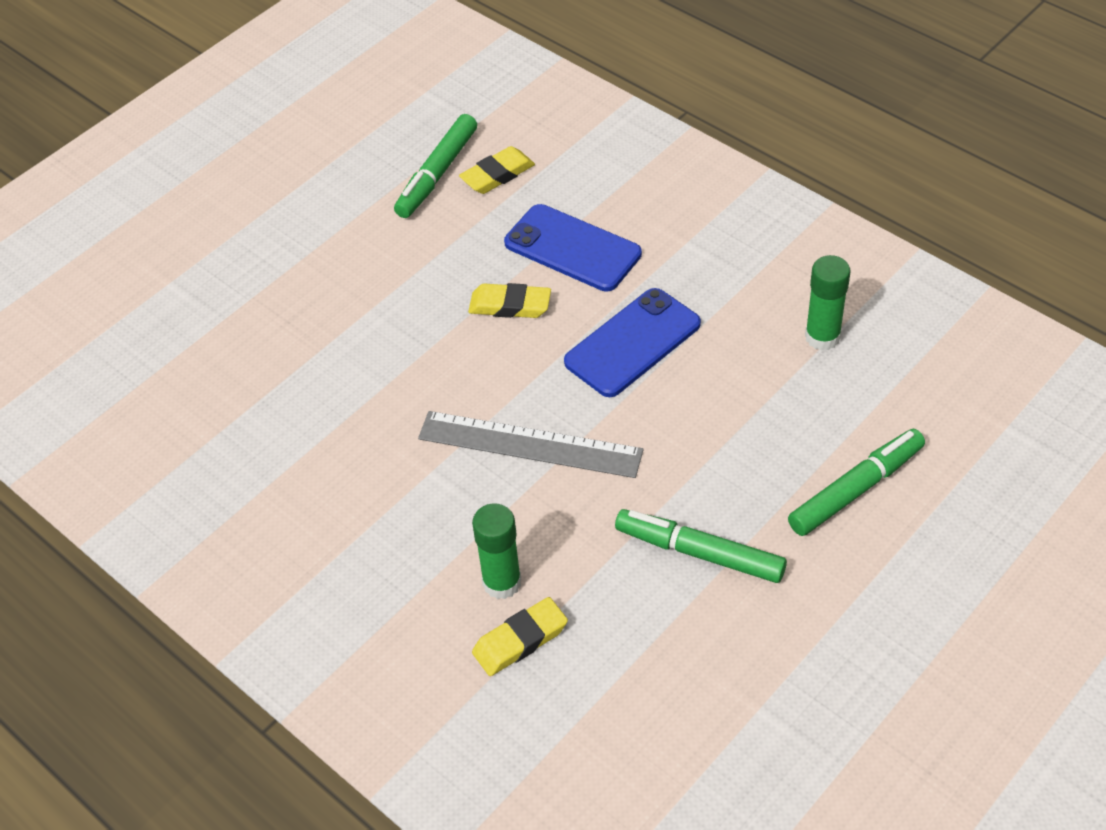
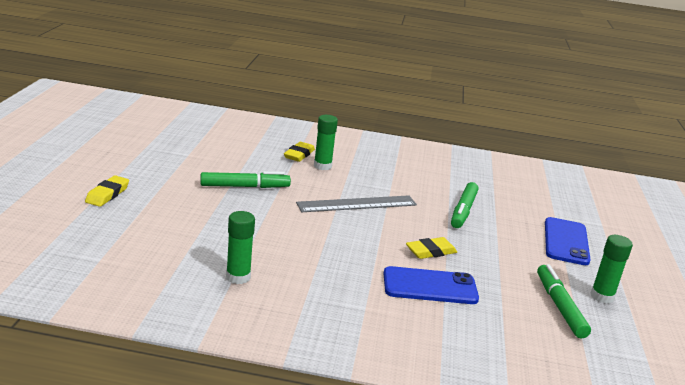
camera: 140 degrees right, 25 degrees down
(362, 171) = (602, 296): none -> green glue stick
(497, 175) = (525, 316): yellow eraser -> yellow eraser (107, 194)
(632, 343) = (347, 250): blue phone -> blue phone (566, 241)
(855, 489) = (180, 218): green marker -> green marker (463, 211)

